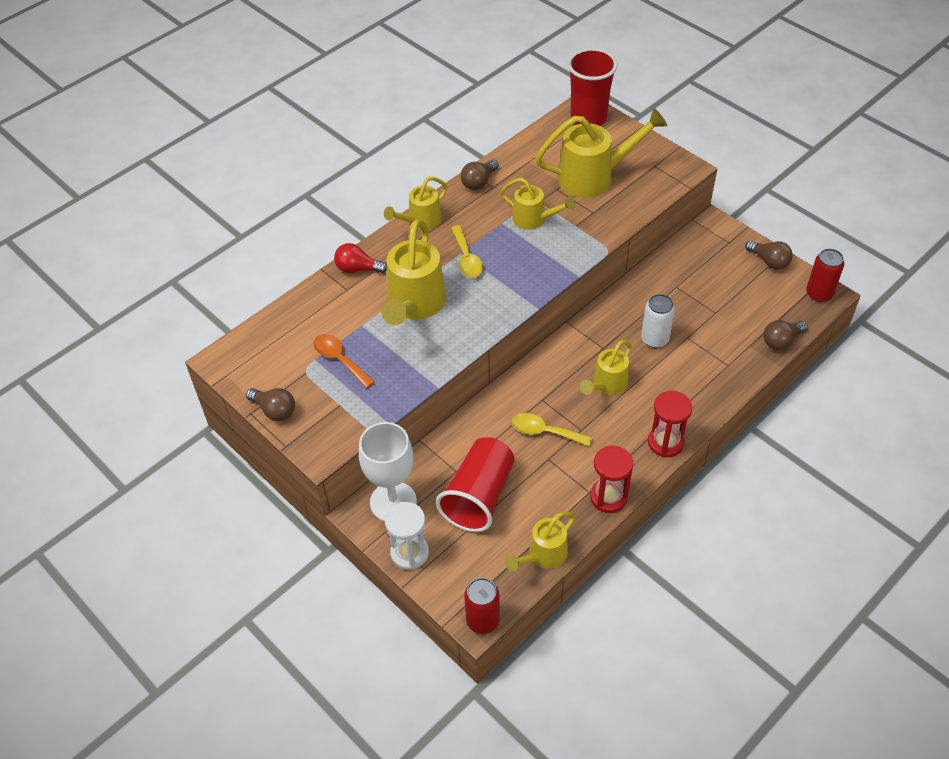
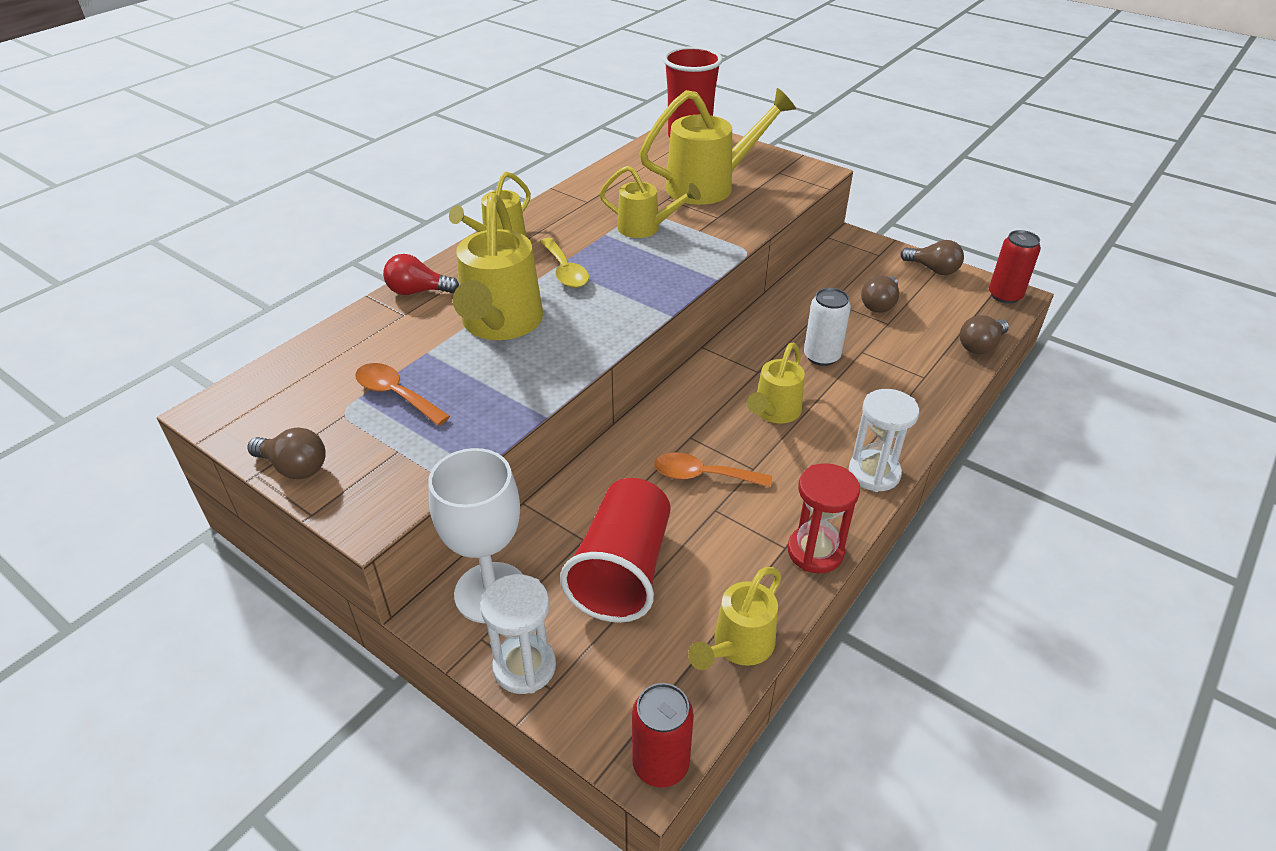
camera: 10 degrees left, 10 degrees down
(479, 182) = (569, 198): brown light bulb -> brown light bulb (879, 304)
(544, 432) = (702, 475): yellow spoon -> orange spoon
(665, 442) = (874, 473): red hourglass -> white hourglass

